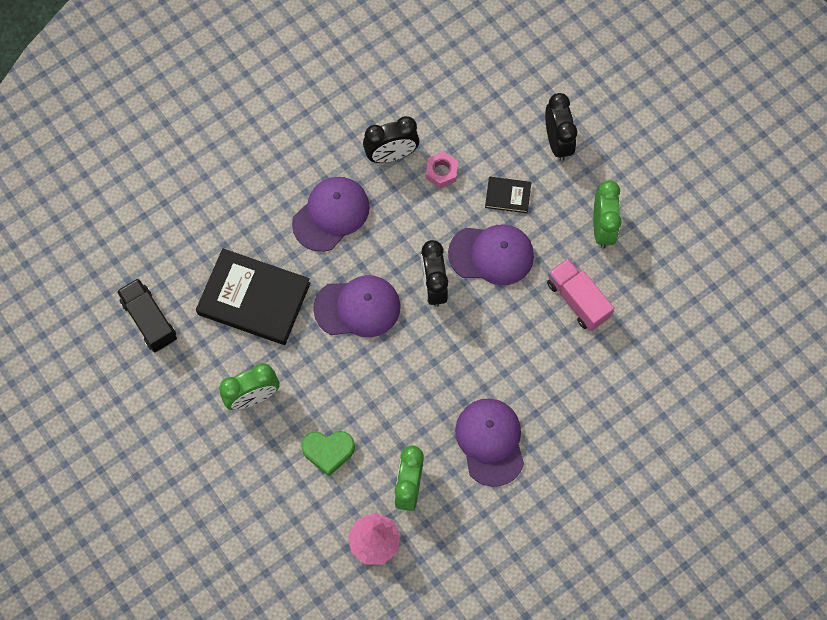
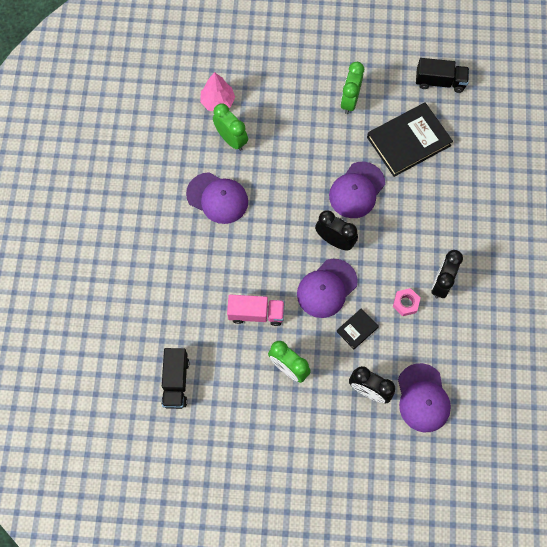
camera: 130 degrees right, 0 degrees up
(328, 451) = (286, 115): green heart -> none
(331, 214) = (428, 219): purple cap -> purple cap (423, 398)
(712, 319) = (176, 382): none -> black truck

